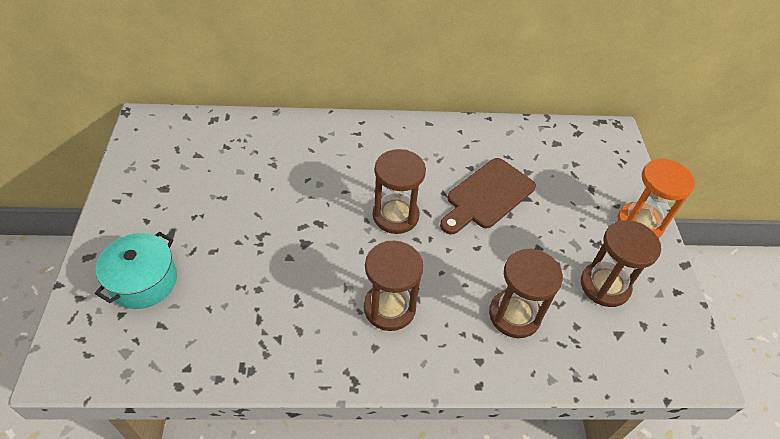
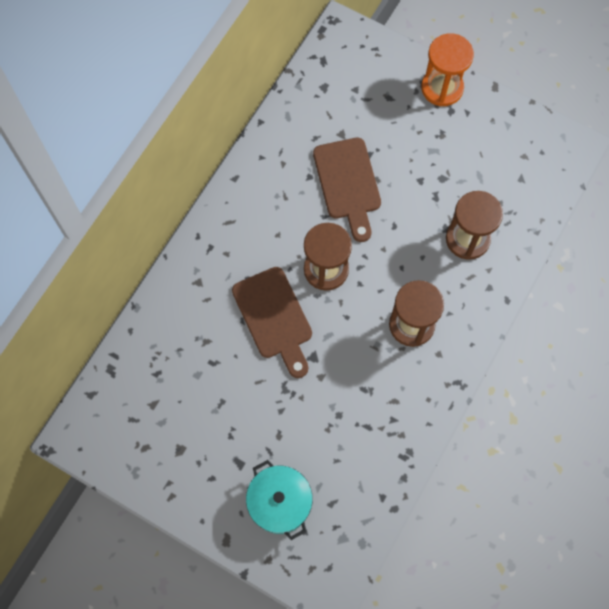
camera: 55 degrees left, 20 degrees up
(324, 199) = (274, 318): none -> brown cutting board
(605, 286) = (480, 157): brown hourglass -> none

